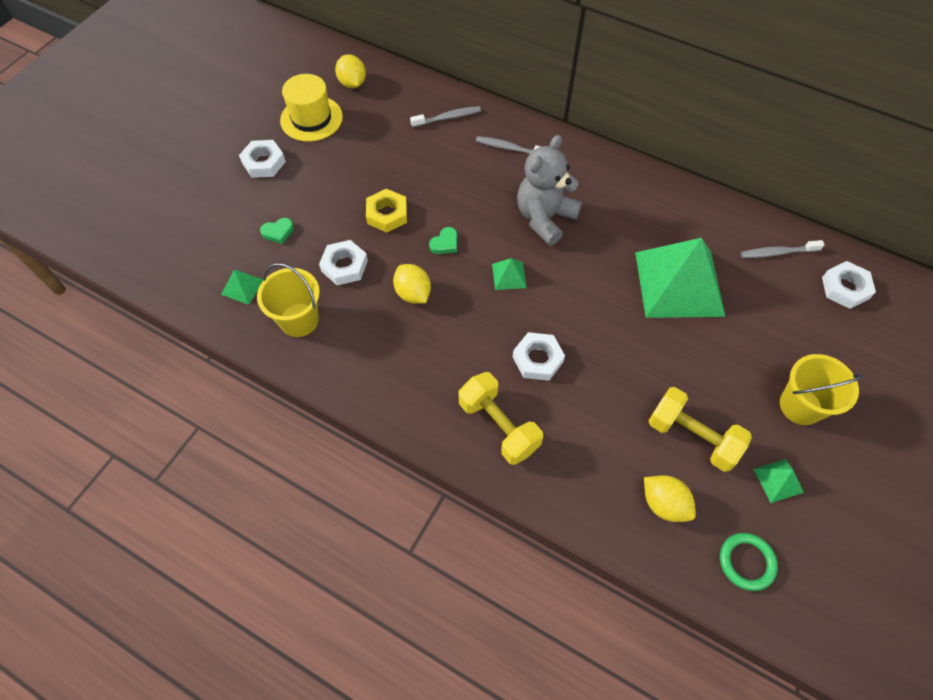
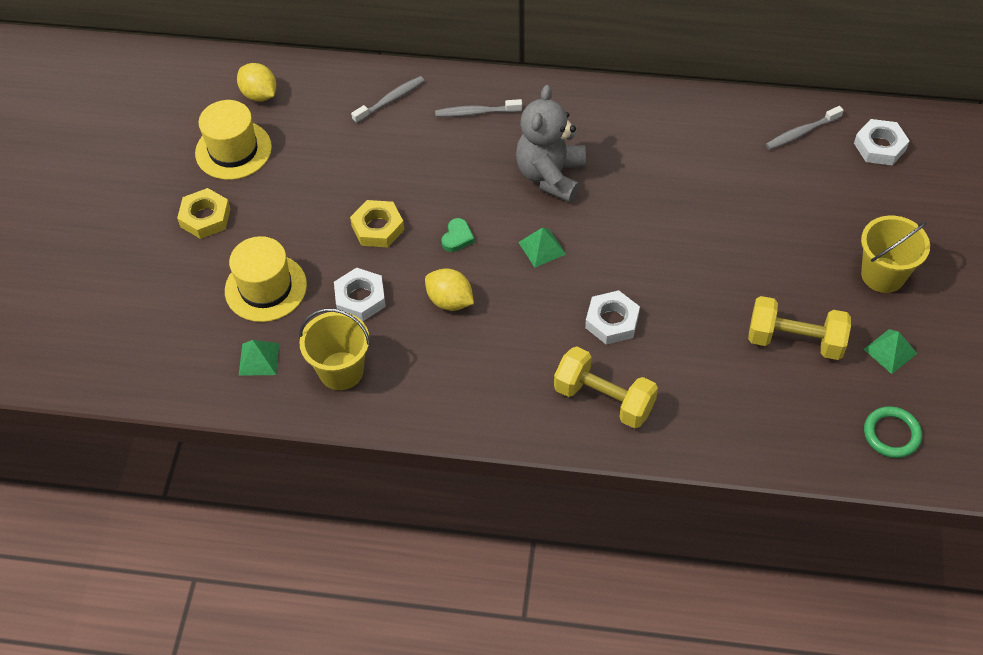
camera: 20 degrees left, 5 degrees down
(264, 162) = (205, 217): white nut -> yellow nut
(278, 232) = (265, 288): green heart -> yellow hat
(664, 504) = (795, 411): yellow lemon -> none
(679, 283) = (718, 197): green pyramid -> none

